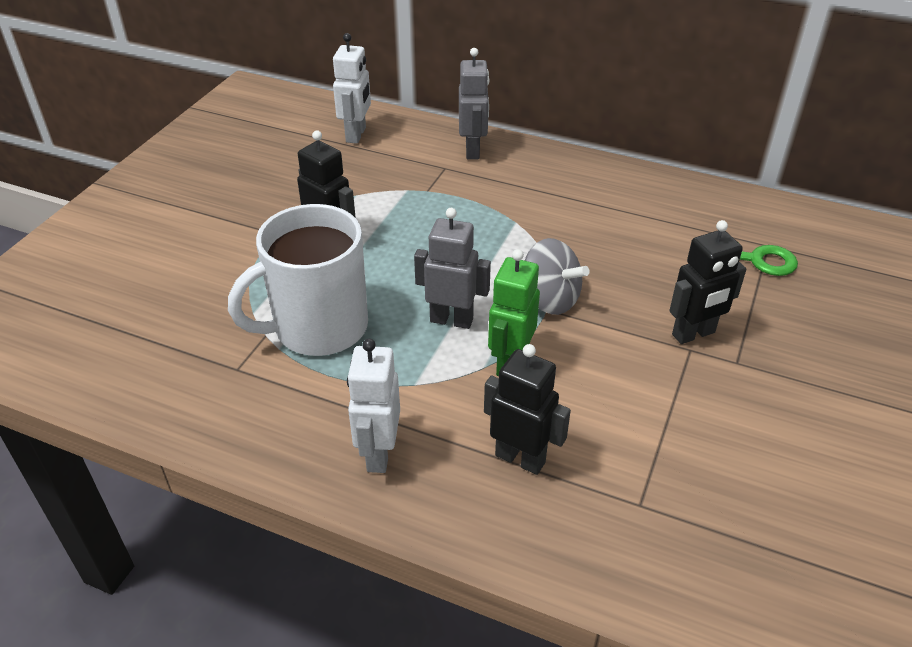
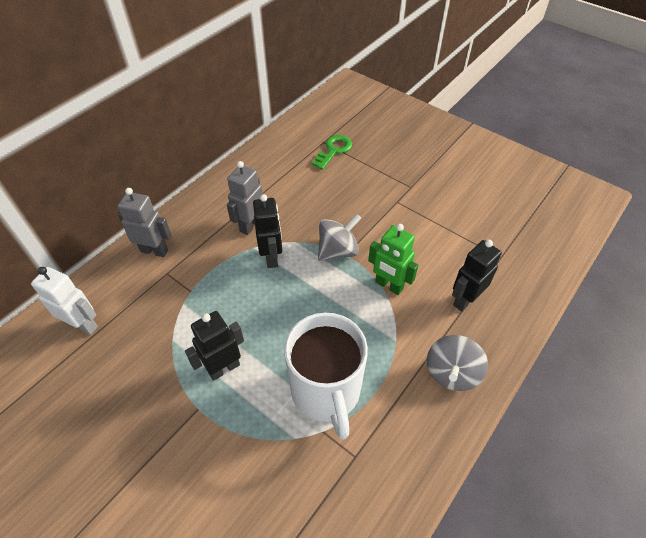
camera: 75 degrees left, 10 degrees up
(378, 453) = (452, 373): white robot -> grey spinning top
(451, 320) = (341, 307): grey robot -> grey robot (250, 225)
(693, 334) = (386, 196): black robot -> black robot (272, 257)

